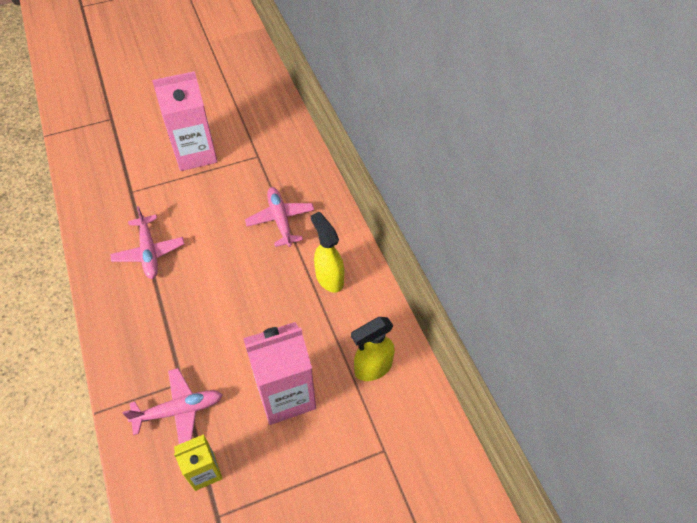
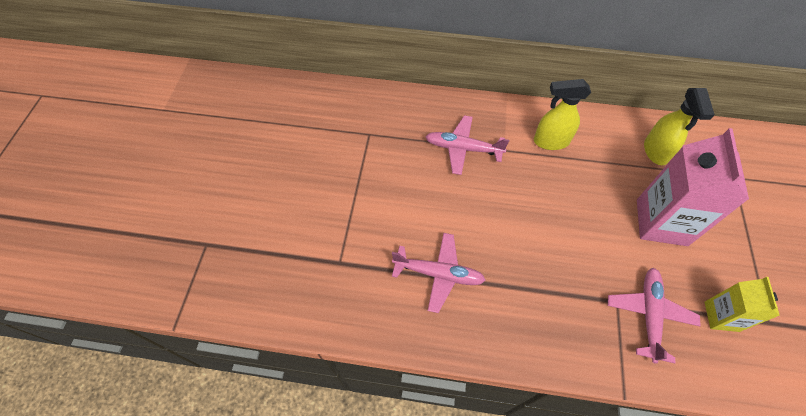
camera: 60 degrees left, 5 degrees up
(195, 154) = (327, 183): pink carton -> none

